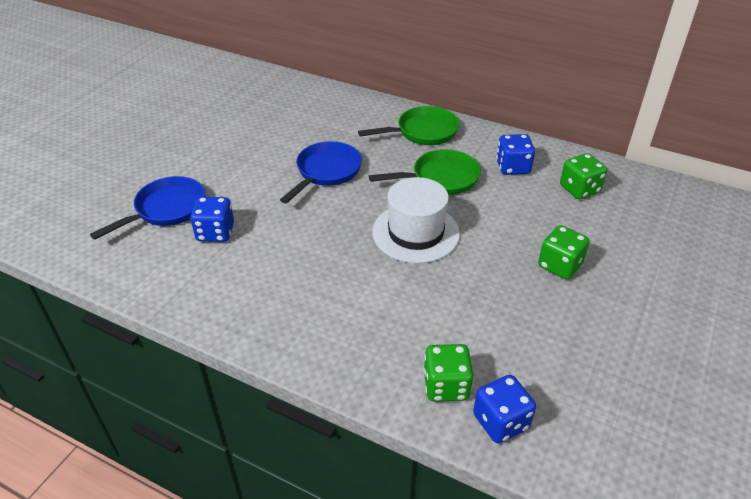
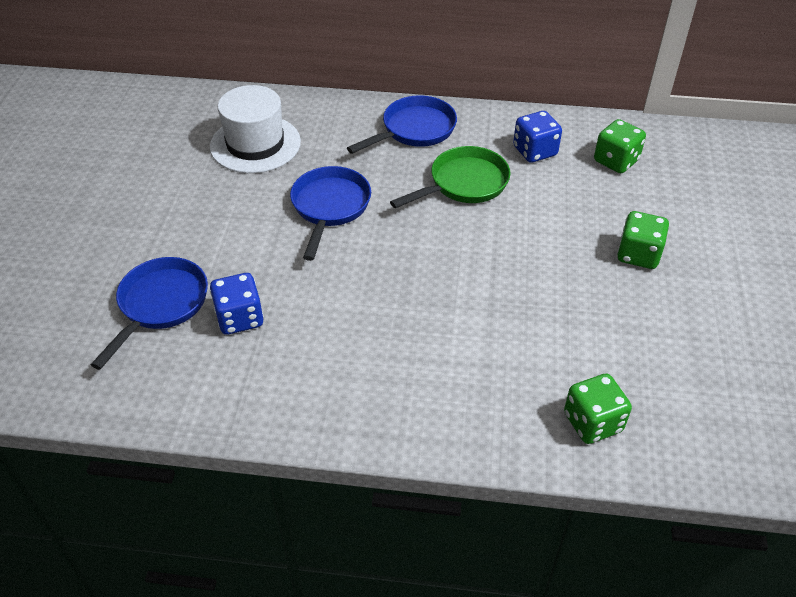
camera: 20 degrees left, 5 degrees up
(415, 233) = (471, 257): white hat -> white hat (255, 144)
(423, 132) = (414, 130): green pan -> blue pan
(500, 421) = (664, 443): blue dice -> none

